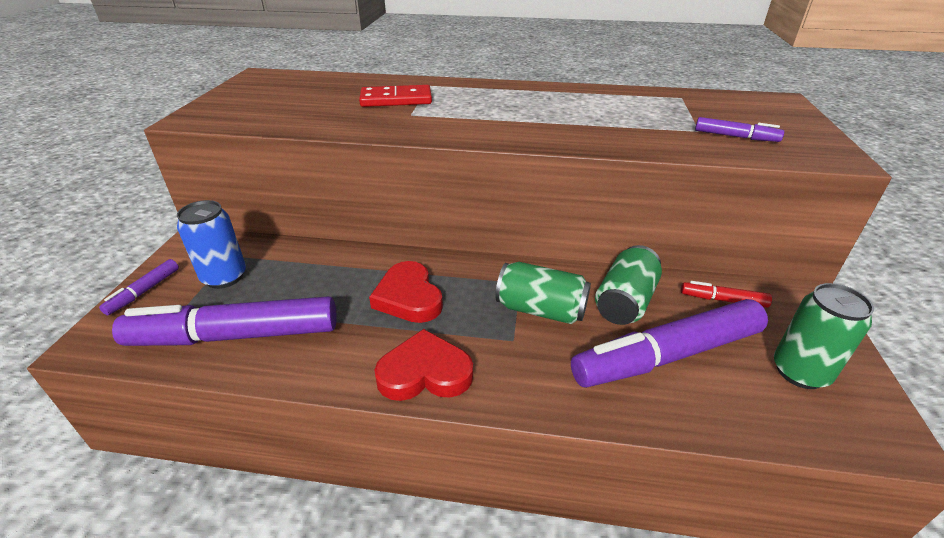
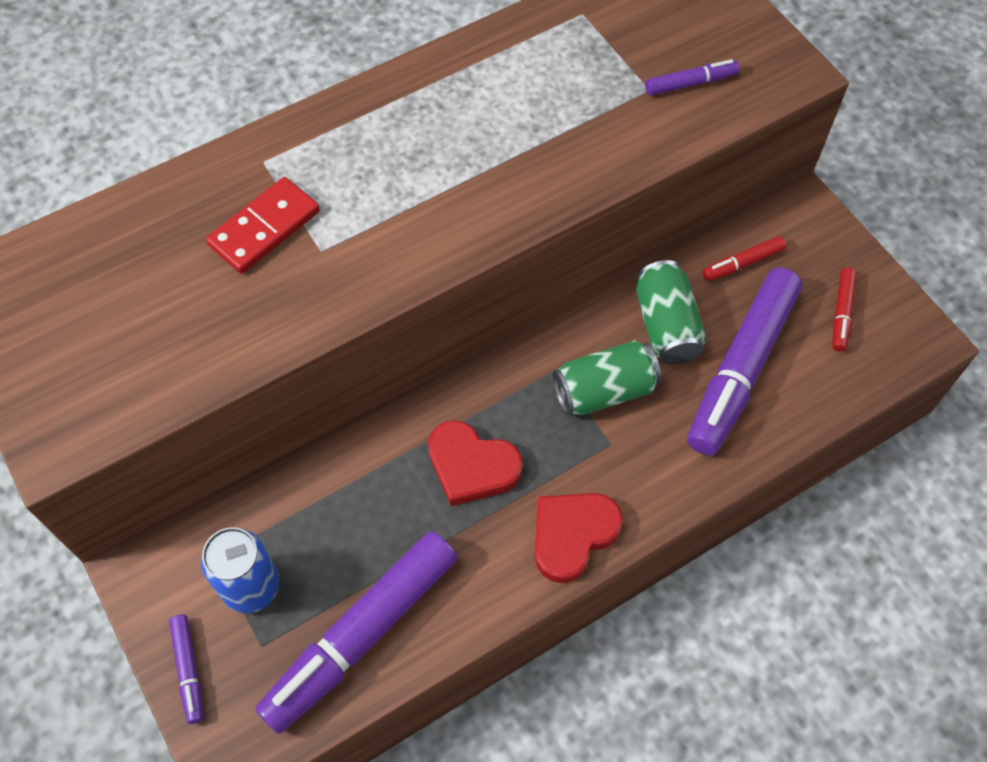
camera: 40 degrees left, 25 degrees up
(800, 372) = (841, 313): green can -> red marker

